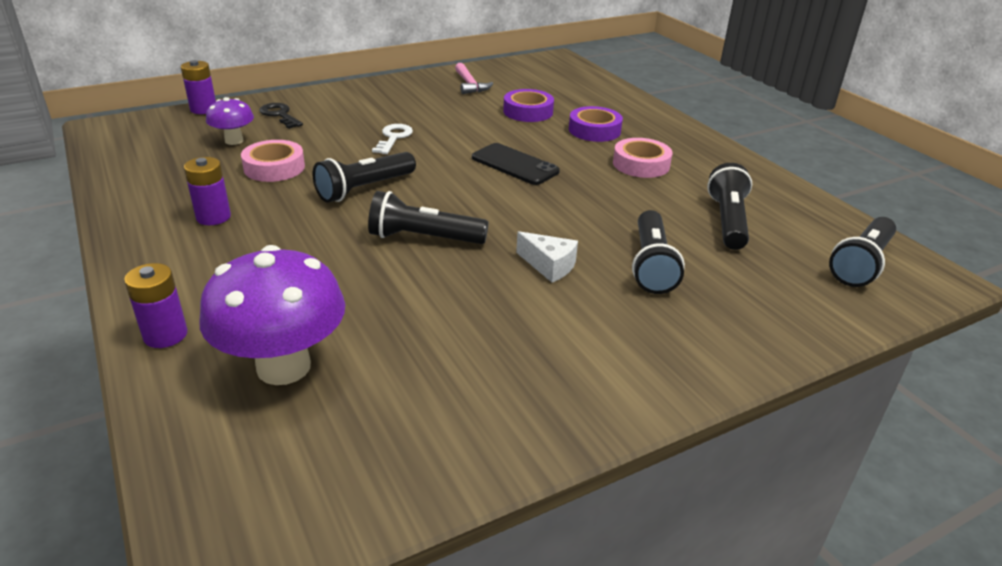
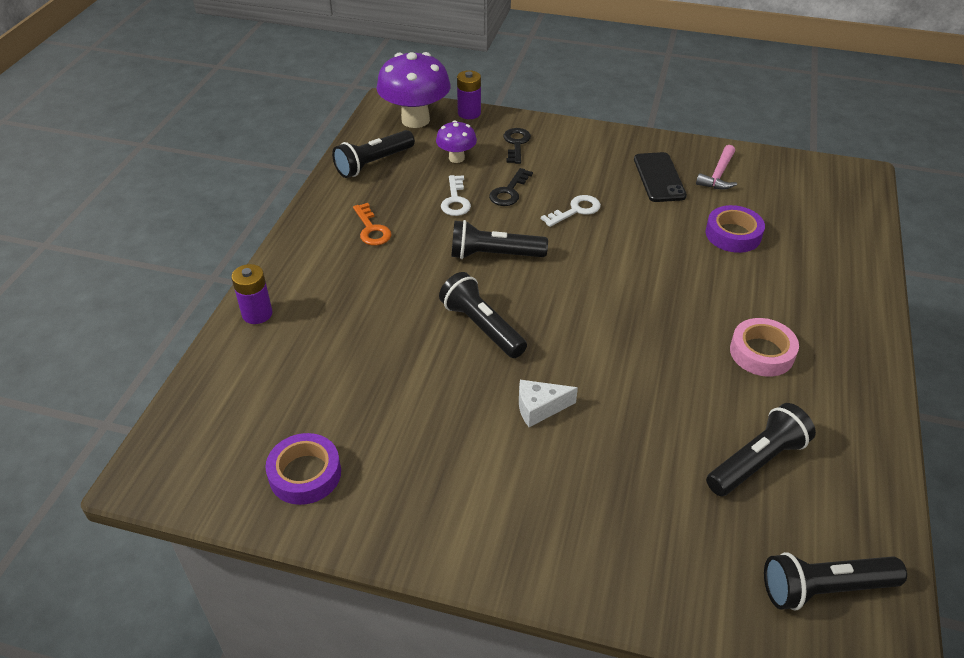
camera: 45 degrees right, 10 degrees up
(213, 217) = (372, 229): purple battery -> orange key
(274, 167) = (455, 200): pink tape -> white key
(283, 367) = (289, 378): purple mushroom -> purple mushroom (415, 120)
(318, 145) = (509, 191): none -> black key
(515, 165) = (641, 291): black phone -> black phone (659, 177)
(549, 266) = (539, 408): white cheese -> white cheese turned 90 degrees clockwise
(594, 130) = (770, 289): purple tape -> purple tape (305, 474)
(651, 265) = (621, 459): black flashlight -> black flashlight (373, 163)

